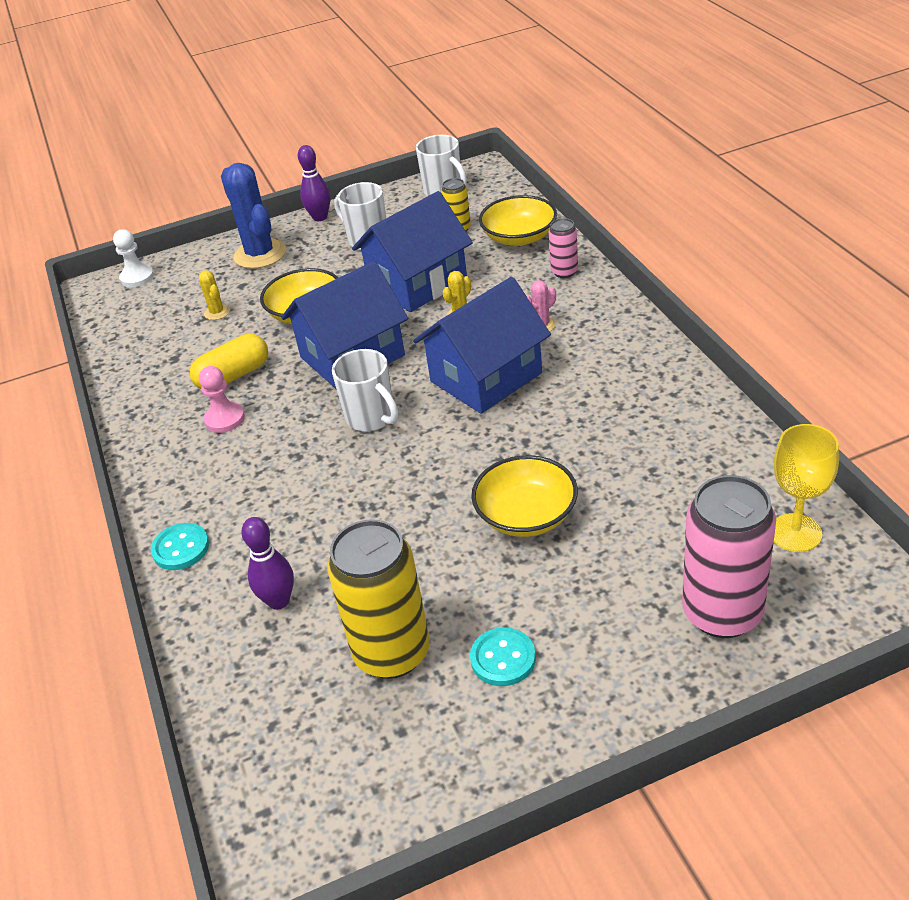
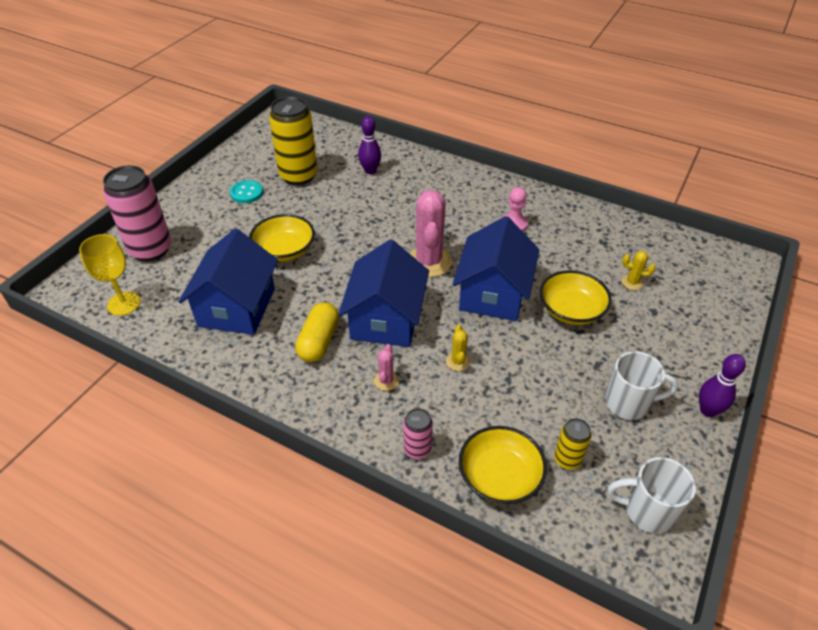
camera: 135 degrees right, 5 degrees up
(137, 277) = (737, 281): white pawn -> none
(181, 548) = (443, 168): turquoise button -> none
(233, 376) = (548, 248): yellow capsule -> yellow capsule (319, 341)
(260, 254) = (688, 345): blue cactus -> none
(371, 418) = (429, 262): white mug -> pink cactus
(417, 283) = (526, 376): blue house -> blue house (237, 307)

